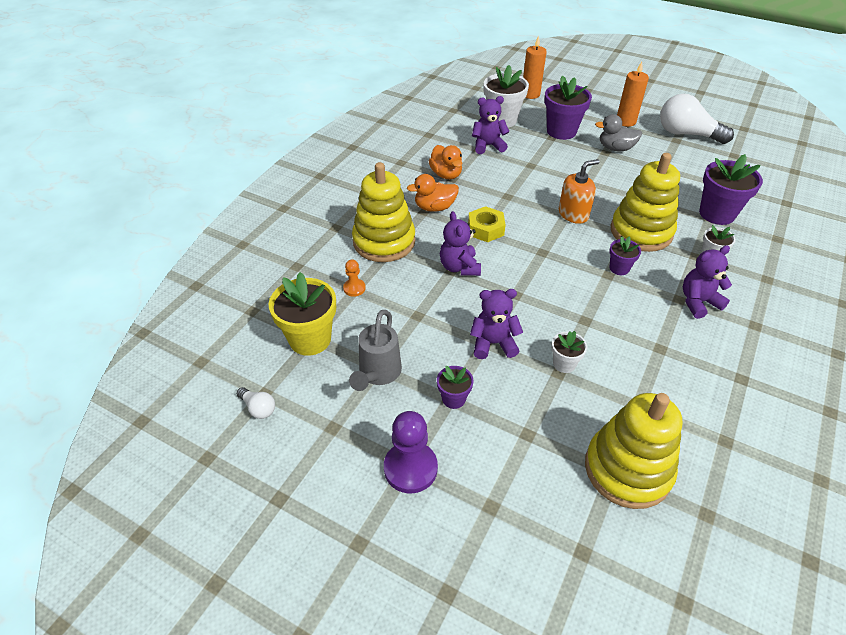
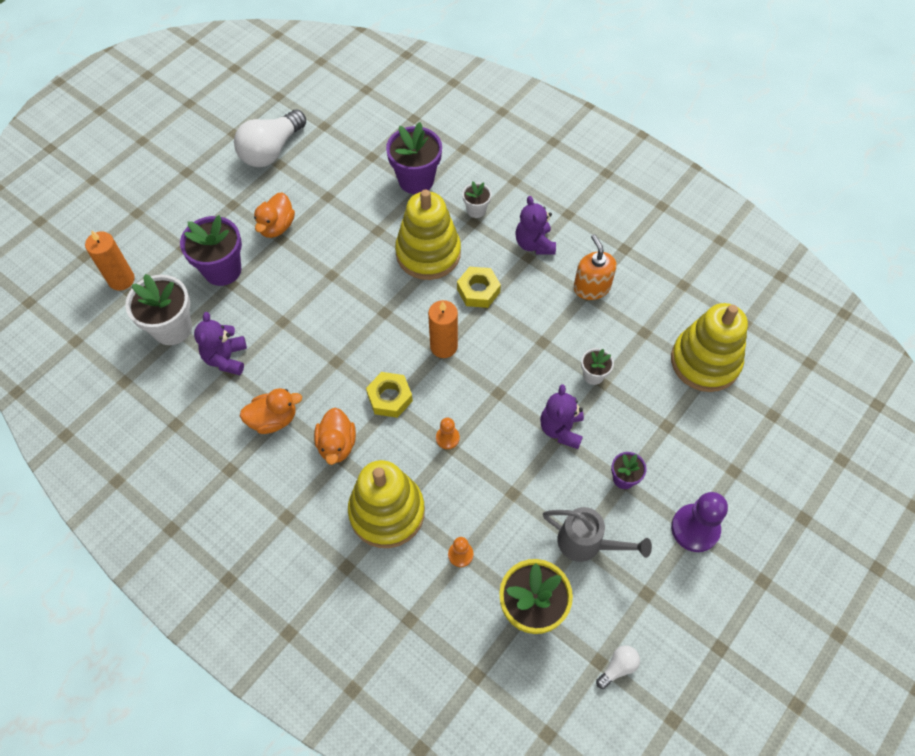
camera: 80 degrees left, 15 degrees up
(459, 267) = (447, 438): purple teddy bear -> orange pawn
(573, 214) = (385, 305): orange soap dispenser -> orange soap dispenser (591, 287)
(615, 148) = (276, 226): grey duck -> orange duck
(619, 268) = (478, 291): purple flower pot -> yellow nut
(625, 121) = (225, 198): orange candle -> orange candle (443, 346)

